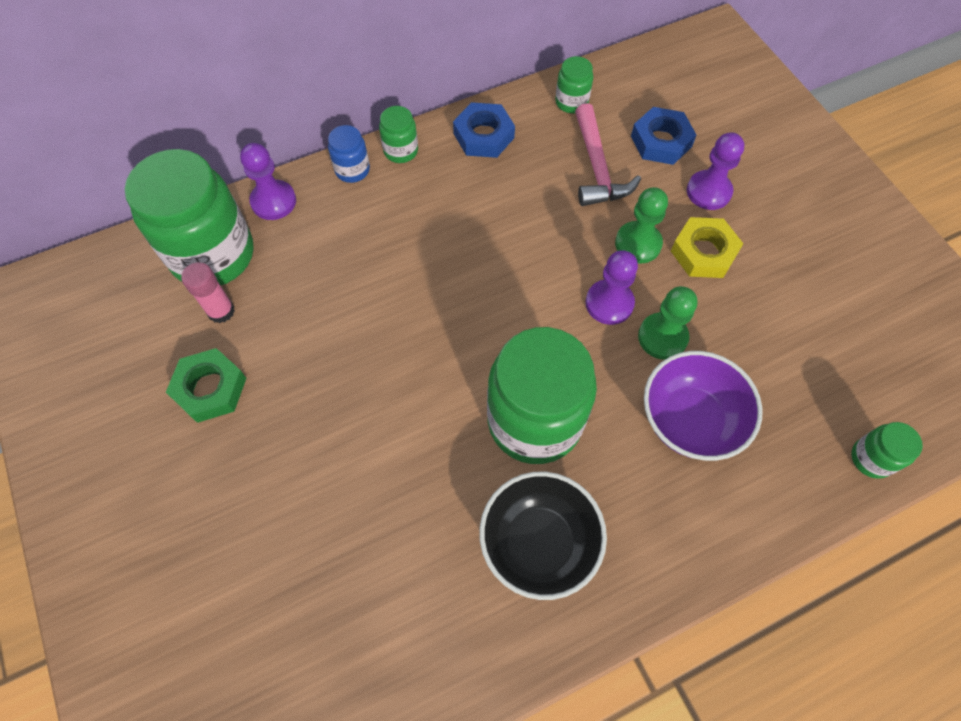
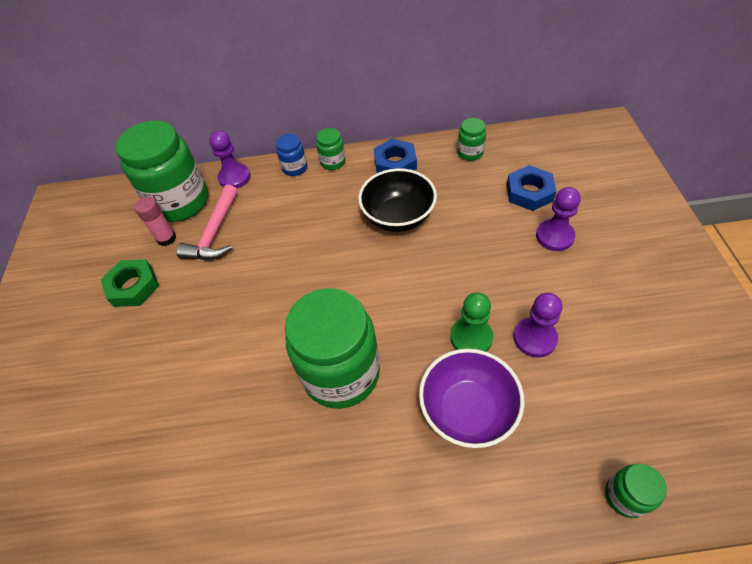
camera: 25 degrees right, 10 degrees down
(539, 542) = (301, 470): black bowl -> black bowl (398, 217)
(597, 167) = (470, 201): pink hammer -> pink hammer (215, 233)
(609, 303) = (438, 300): purple pawn -> purple pawn (535, 338)
(638, 244) = (480, 262): green pawn -> none
(704, 252) = (532, 281): yellow nut -> none

